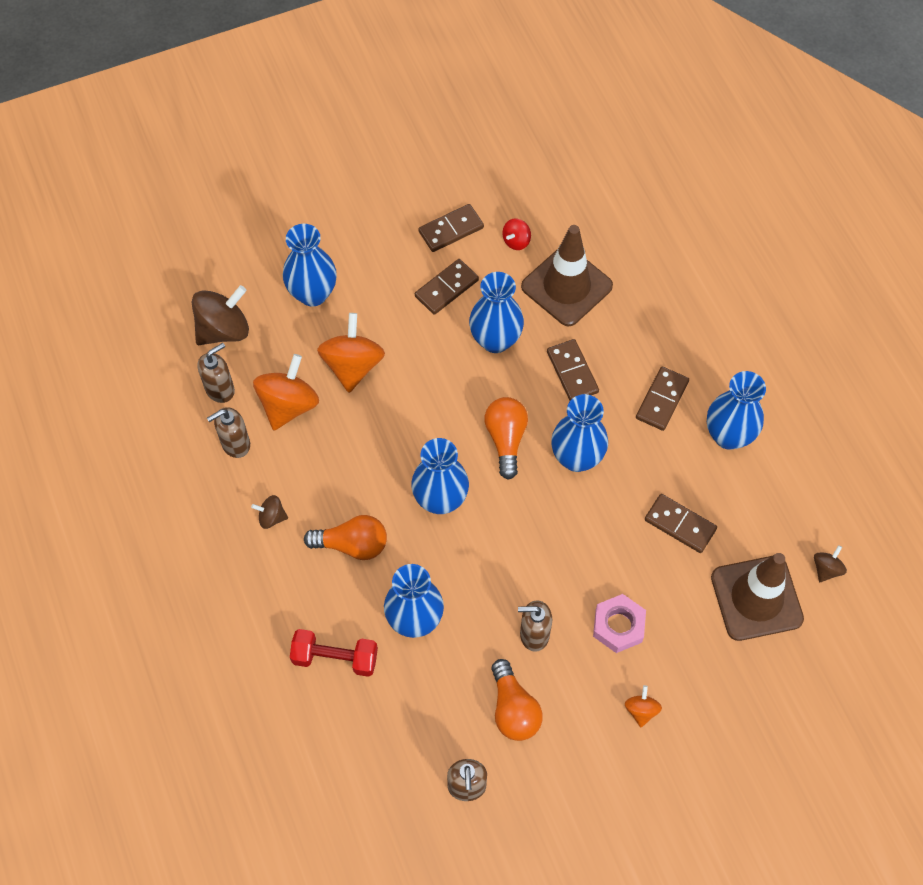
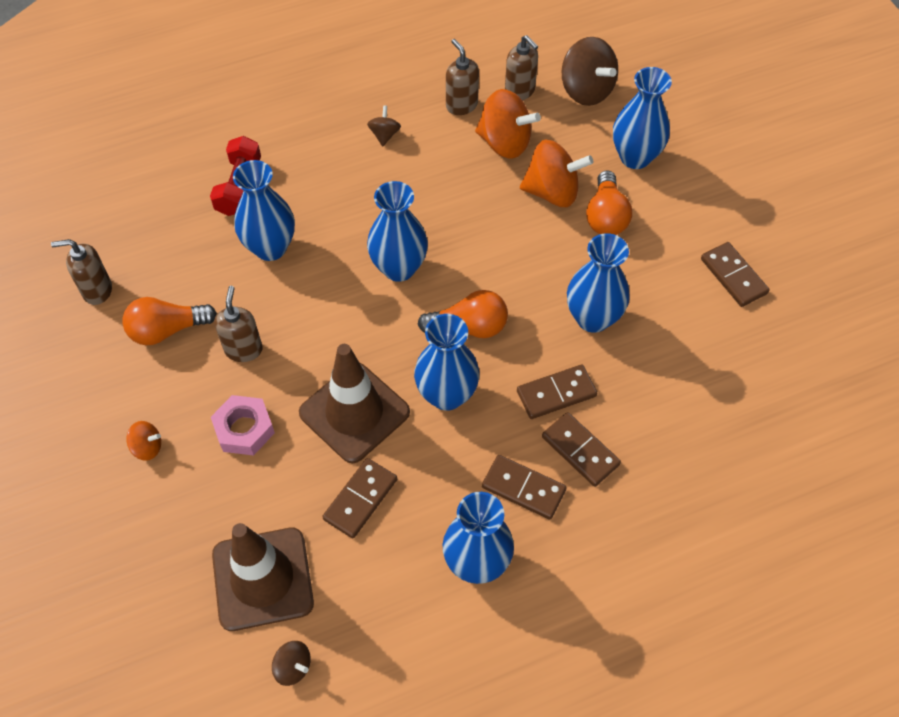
camera: 90 degrees right, 5 degrees down
(352, 544) = (353, 197): orange light bulb -> orange light bulb (606, 216)
(446, 288) = (655, 272): brown domino -> brown domino (580, 451)
(516, 241) = (728, 340): red spinning top -> none
(566, 286) = (672, 391): brown traffic cone -> brown traffic cone (354, 412)

